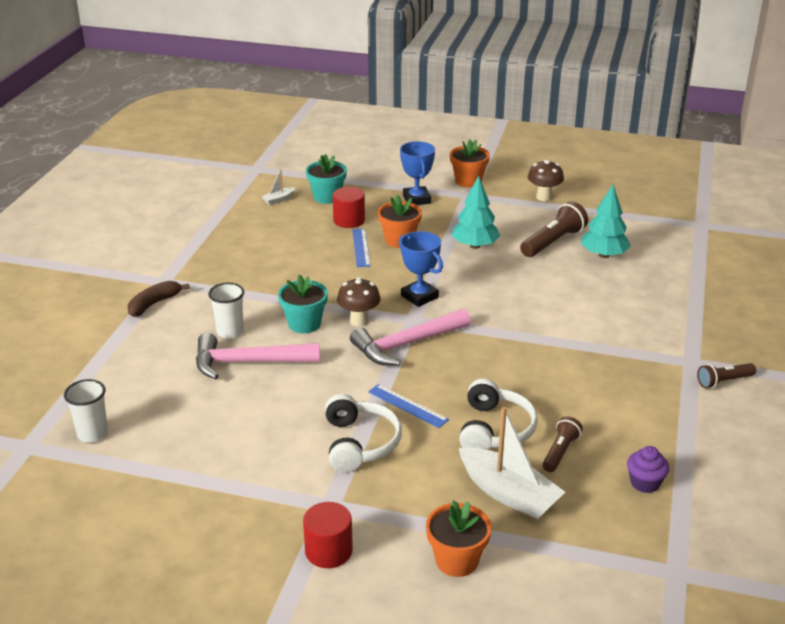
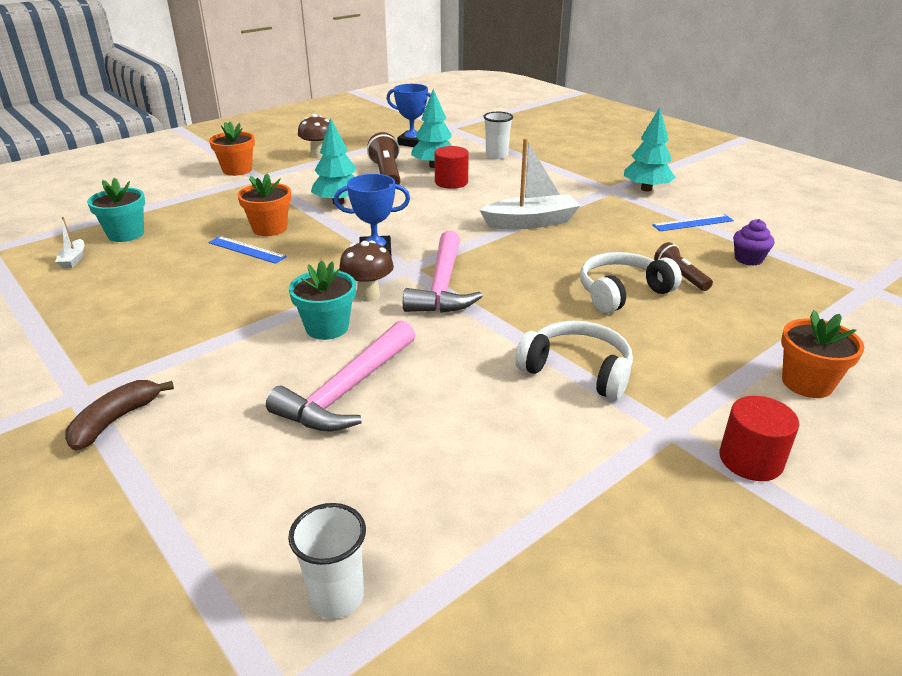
camera: 55 degrees left, 0 degrees up
(154, 304) = (115, 420): brown banana -> brown banana turned 45 degrees clockwise
(230, 332) = (269, 381): white cup -> white cup (496, 155)
(349, 220) = (189, 238): red cylinder -> red cylinder (451, 182)
(407, 406) = (542, 321): blue ruler -> blue ruler (693, 223)
(416, 199) = (220, 198): blue trophy -> blue trophy (412, 143)
(495, 429) = (622, 292): white headphones -> white headphones turned 75 degrees counterclockwise
(508, 493) = (722, 320): white boat -> white boat (531, 222)
(724, 381) = (646, 189): brown flashlight -> turquoise tree

